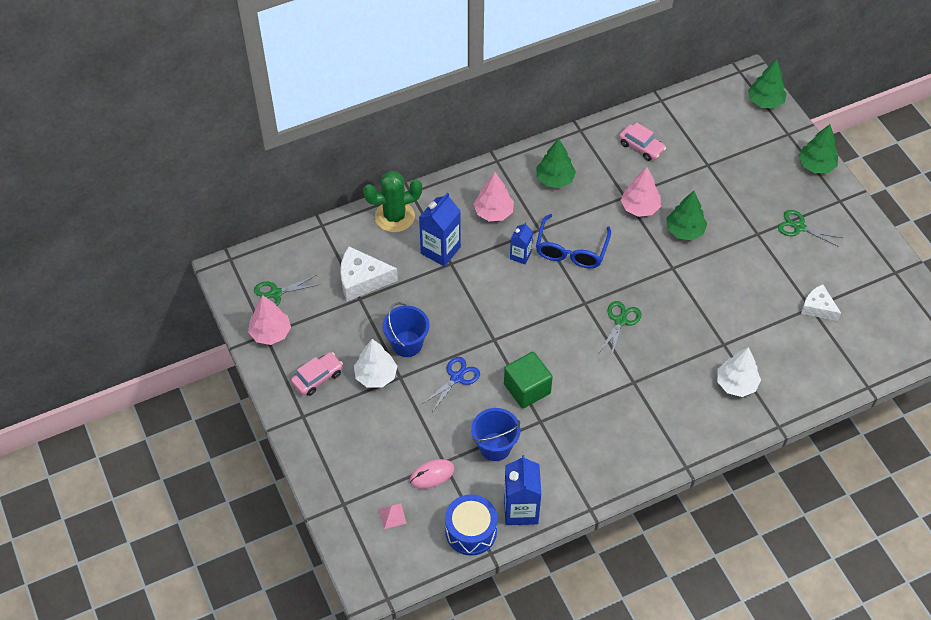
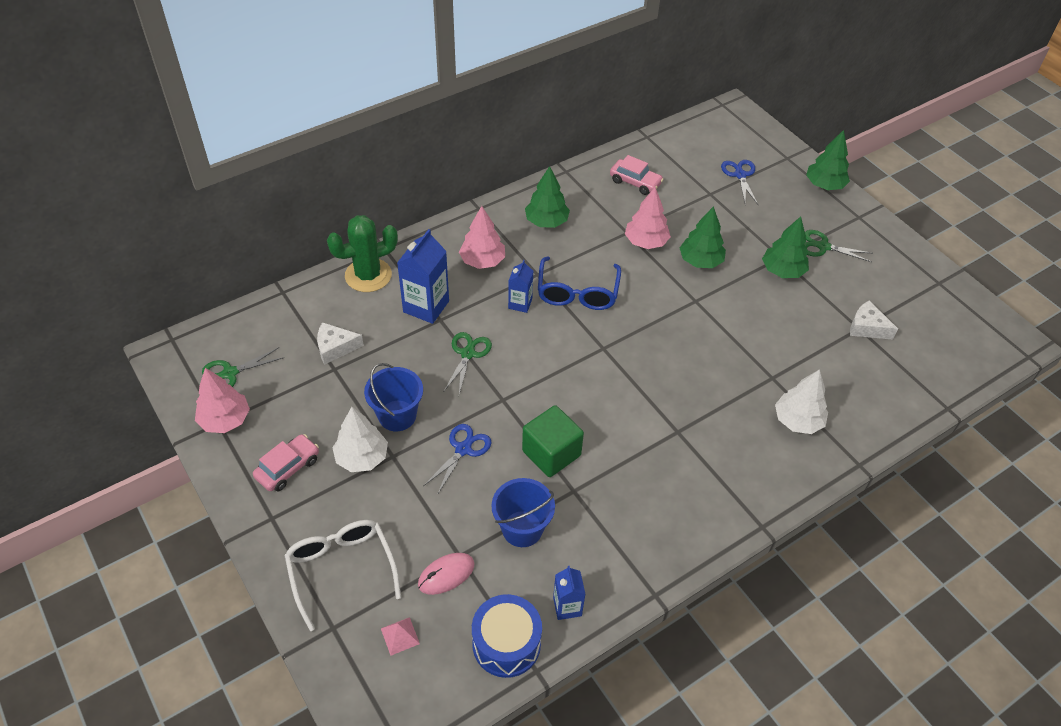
camera: 10 degrees left, 5 degrees down
(353, 461) = (341, 569): none -> white glasses
(362, 280) = (335, 347): white cheese -> white cheese, size x0.65
(521, 510) = (567, 606): blue carton -> blue carton, size x0.58
(620, 321) = (648, 363): green scissors -> green scissors (468, 353)
(739, 148) = (740, 175): none -> blue scissors
(765, 101) = (755, 130): green tree -> green tree (782, 271)

